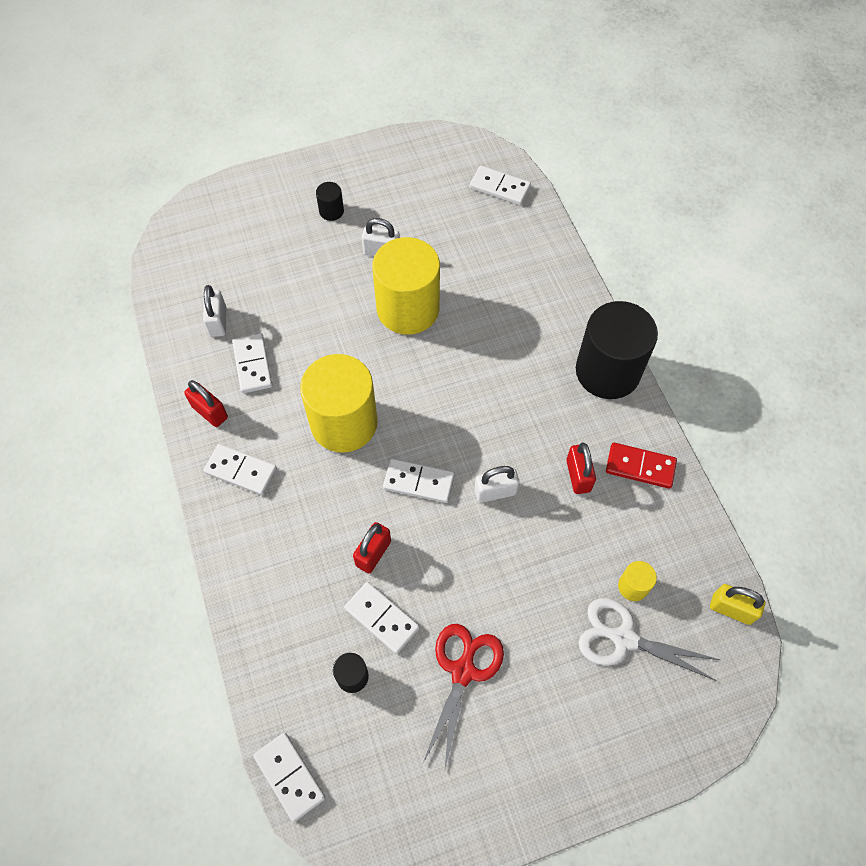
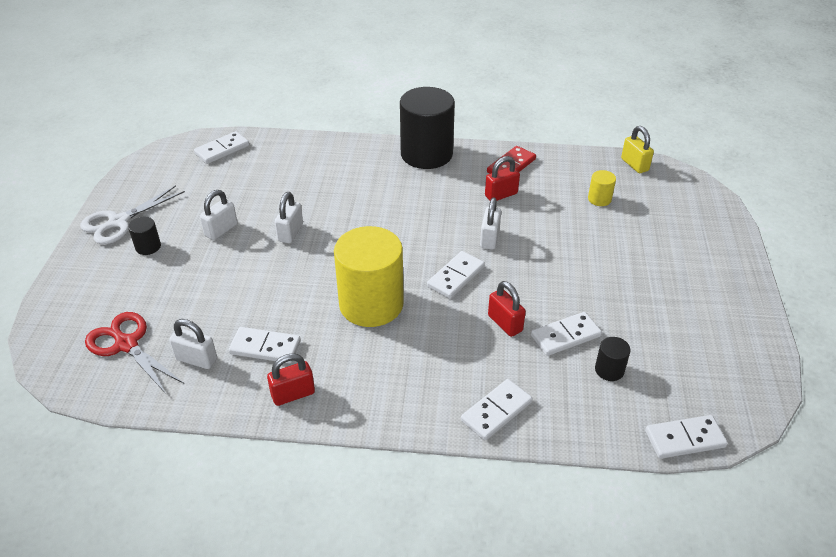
camera: 65 degrees left, 20 degrees down
(241, 471) = (373, 388): white domino -> white domino (496, 411)
(408, 309) = (290, 233): yellow cylinder -> white padlock
(463, 671) = (630, 303): red scissors -> red scissors (126, 344)
(578, 475) = (501, 195): red padlock -> red padlock turned 45 degrees counterclockwise
(624, 638) = (636, 216): white scissors -> white scissors (119, 222)
(731, 609) = (634, 165): yellow padlock -> yellow padlock turned 75 degrees counterclockwise

